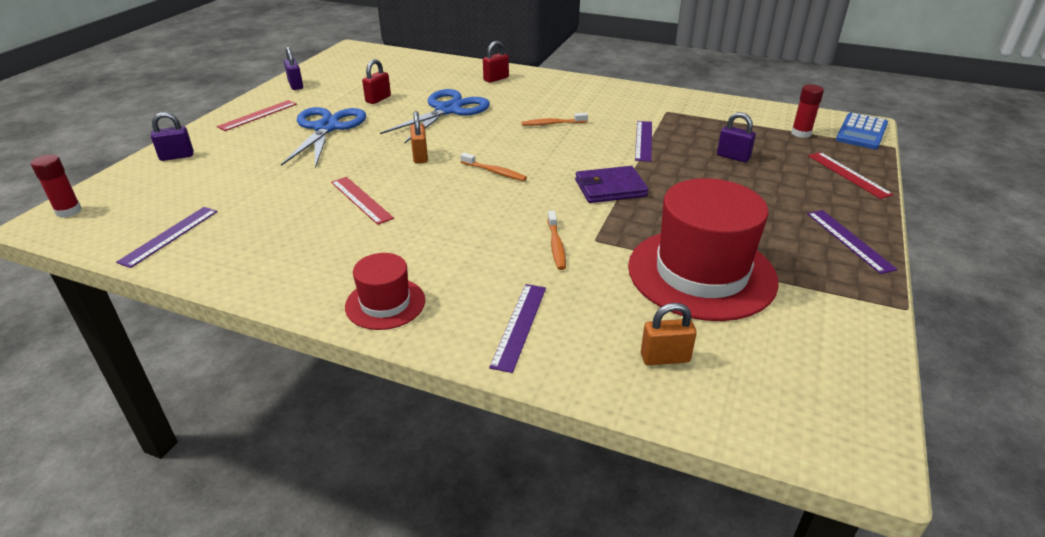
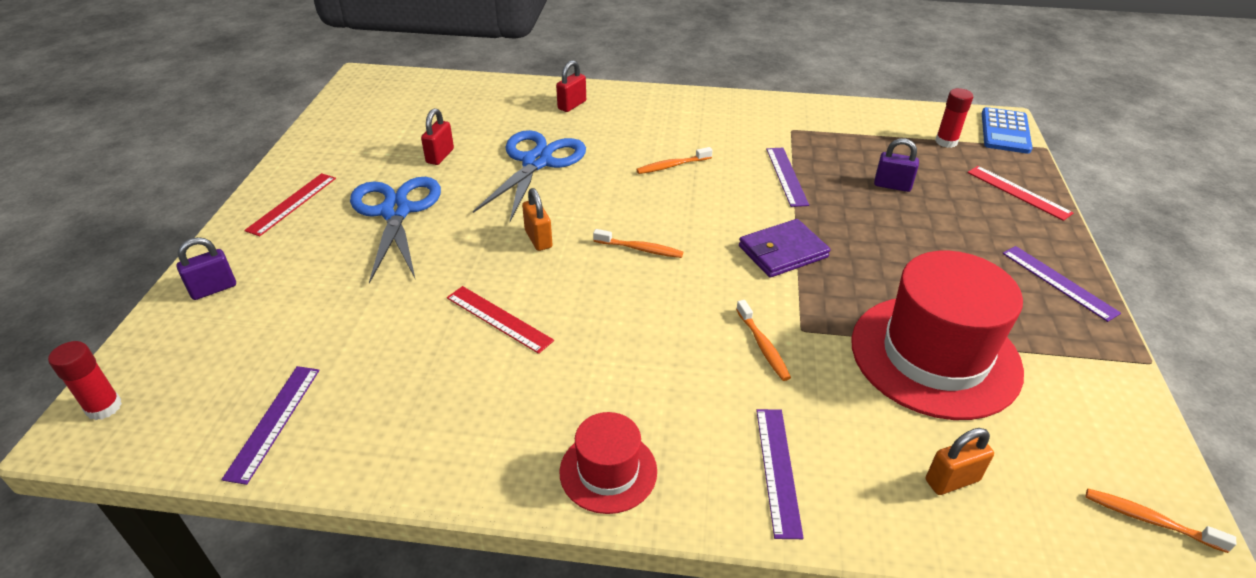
camera: 15 degrees left, 5 degrees up
(295, 85) = (318, 147): purple padlock -> none
(835, 418) = (1149, 520): none -> orange toothbrush

